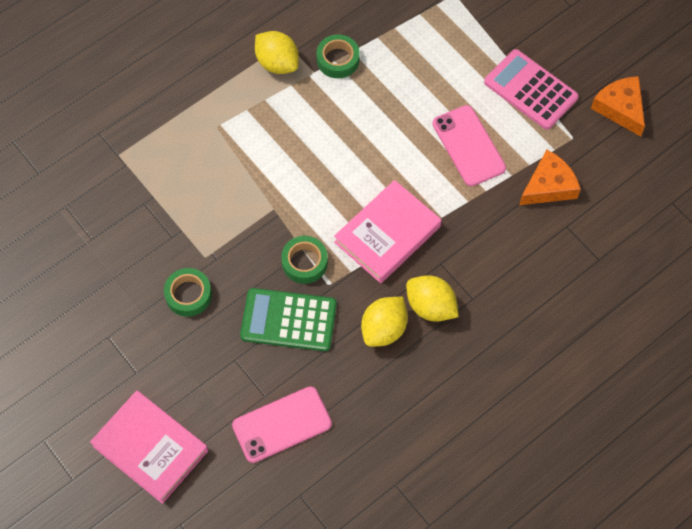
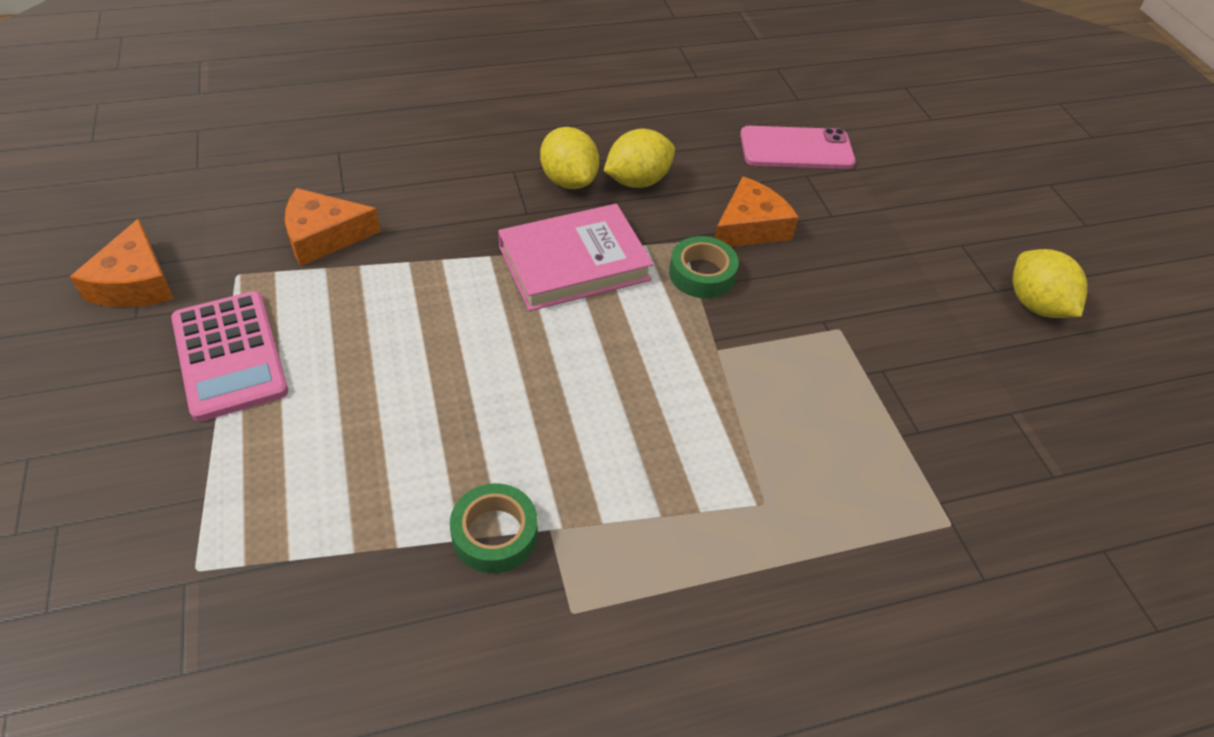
camera: 160 degrees left, 15 degrees down
(150, 448) = (955, 178): pink book -> none
(188, 295) = (875, 295): green tape -> none
(277, 63) = (607, 575): yellow lemon -> yellow lemon (1035, 305)
(288, 320) = (750, 227): green calculator -> orange cheese
(468, 146) = (386, 320): pink phone -> none

